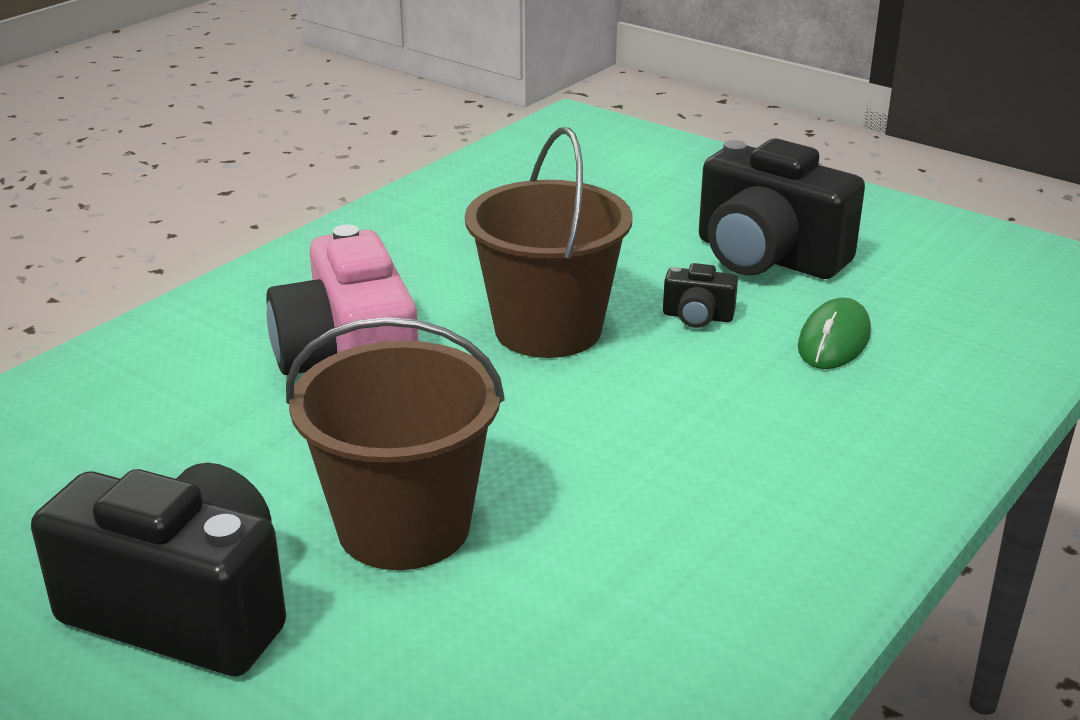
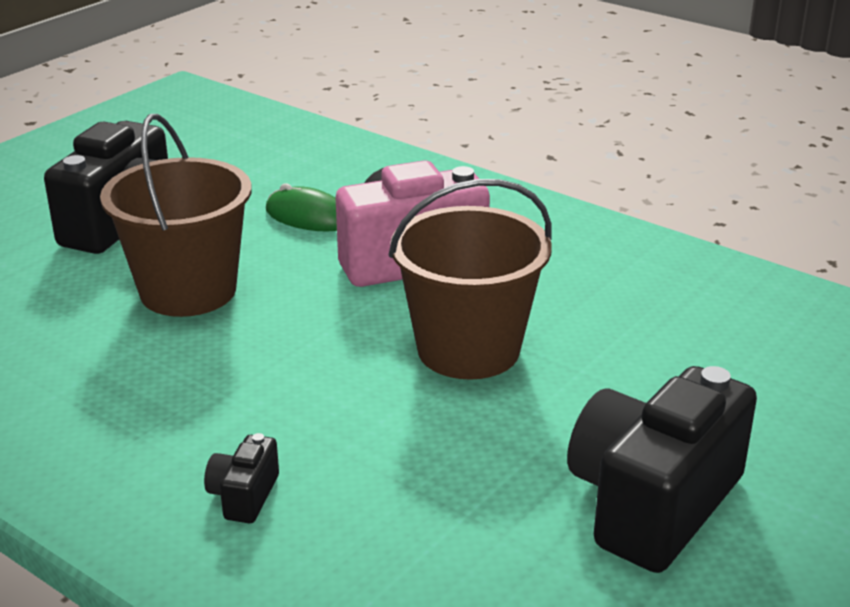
camera: 90 degrees right, 0 degrees up
(697, 317) = (500, 440): black camera -> black camera (244, 496)
(834, 340) = (453, 535): green mouse -> green mouse (308, 216)

